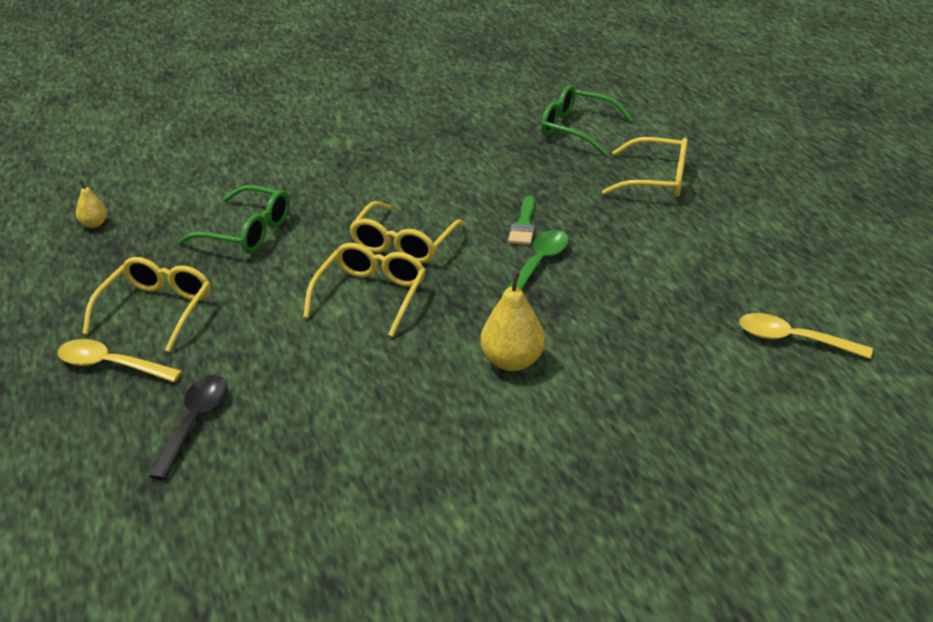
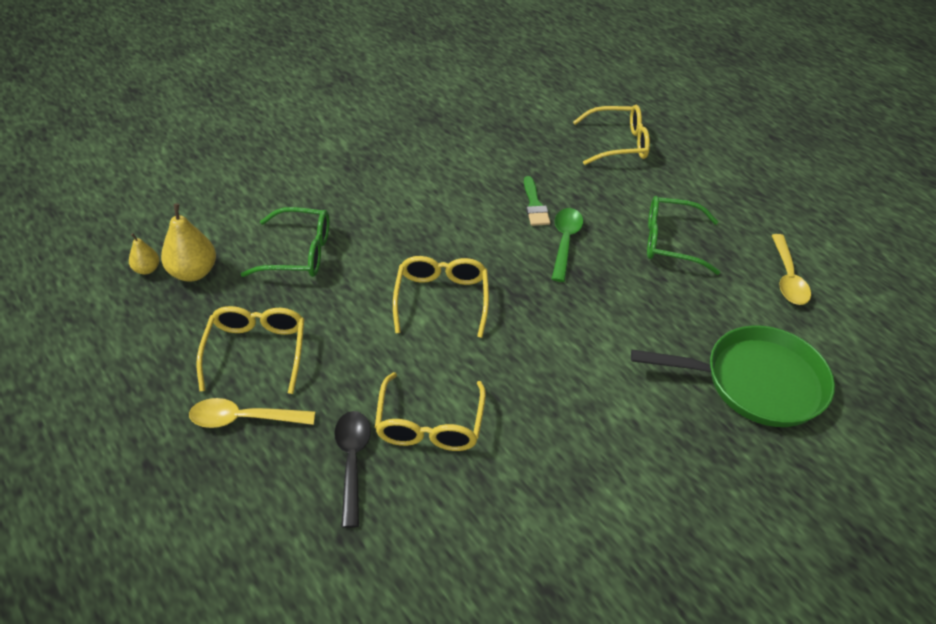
camera: 20 degrees left, 10 degrees up
(404, 243) = (444, 241): yellow glasses -> yellow glasses (429, 424)
(512, 361) = (589, 341): yellow pear -> yellow pear (193, 272)
(576, 129) = (532, 102): green glasses -> green glasses (671, 242)
(691, 436) = (756, 382): none -> green pan
(793, 340) = (787, 278): yellow spoon -> yellow spoon turned 90 degrees counterclockwise

